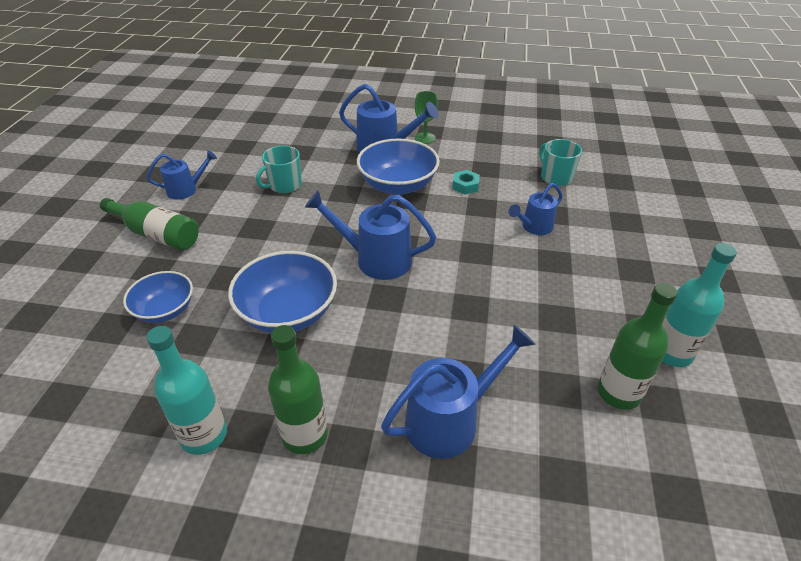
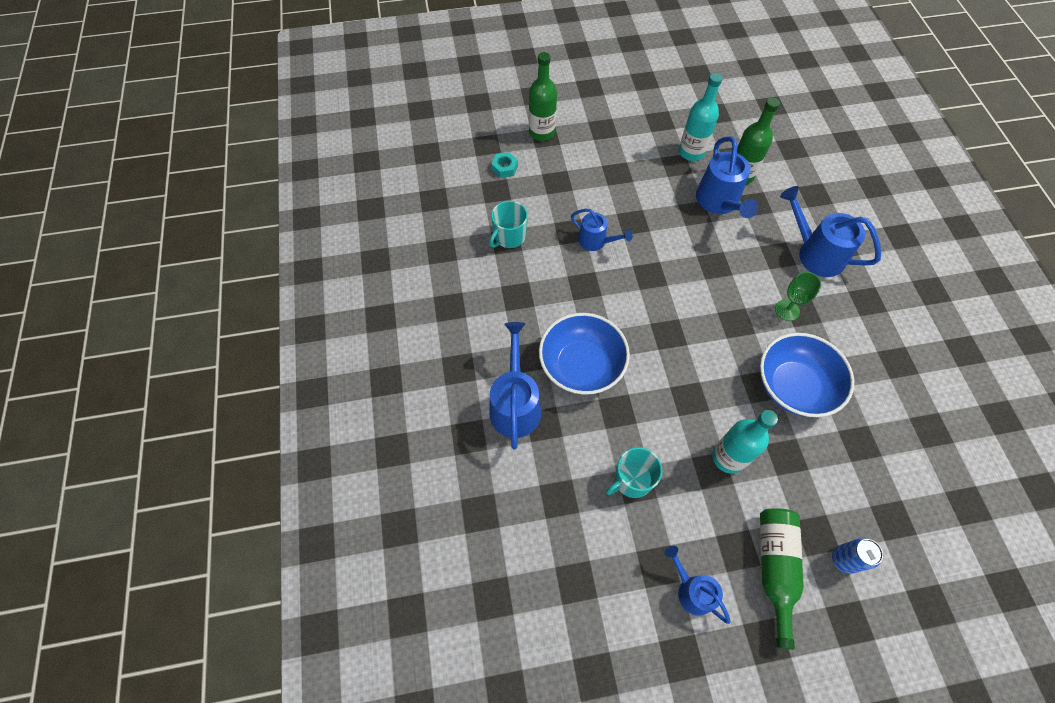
camera: 110 degrees left, 20 degrees up
(120, 277) = (844, 559): none -> blue can
(165, 310) = (850, 487): blue bowl -> none
(204, 435) = (919, 386): turquoise bottle -> turquoise bottle (728, 457)
(284, 185) = (632, 480): turquoise mug -> turquoise mug turned 120 degrees clockwise
(305, 435) = (878, 327): green bottle -> green bottle (542, 132)
(375, 259) = (699, 346): blue watering can -> blue watering can (719, 203)
(425, 138) = (476, 369): green goblet -> green goblet (787, 310)
(465, 186) = (556, 306): turquoise nut -> turquoise nut (504, 168)

